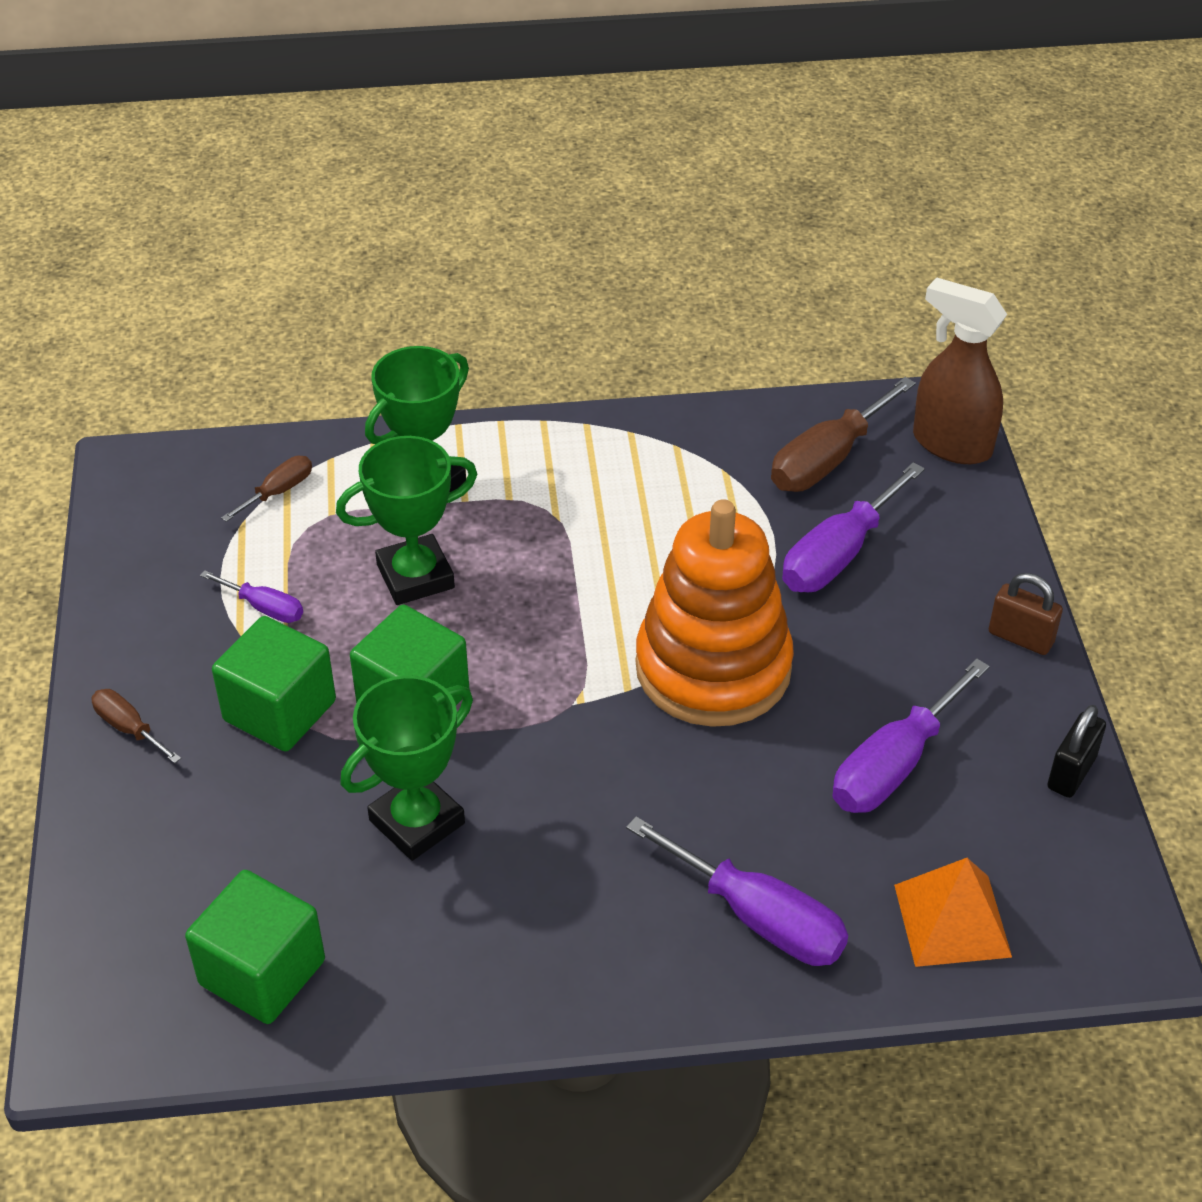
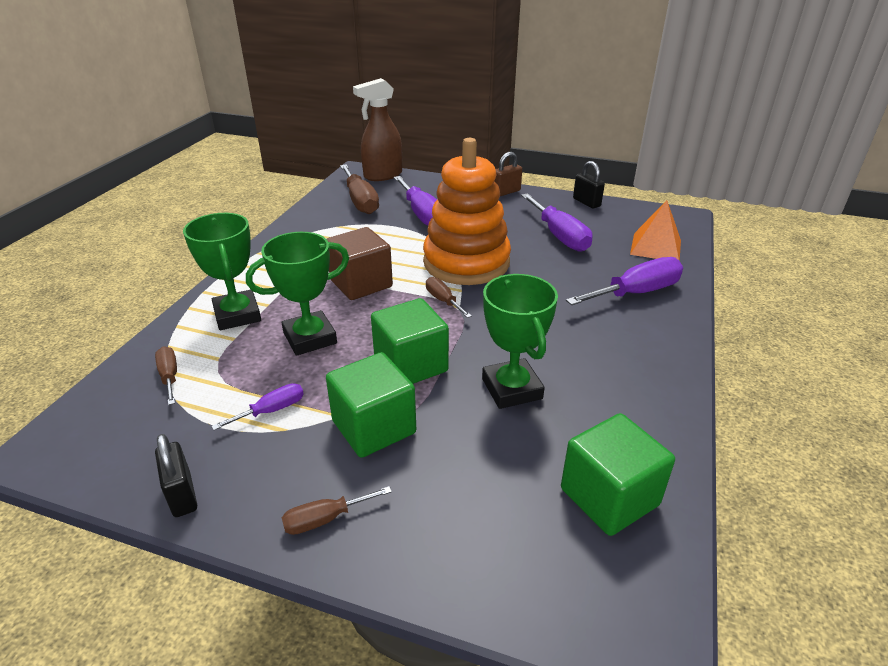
camera: 65 degrees left, 10 degrees down
(115, 603) = (182, 495): none -> black padlock
(415, 576) = (310, 338): green trophy -> green trophy turned 60 degrees clockwise
(573, 570) = (361, 283): none -> brown cube
(584, 678) = (443, 301): none -> brown screwdriver

